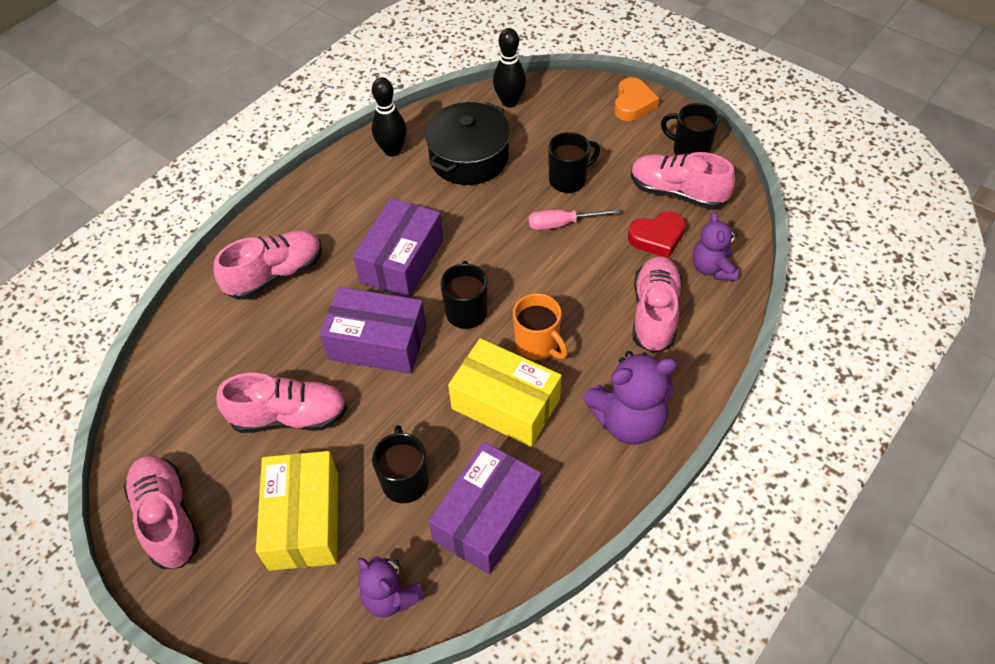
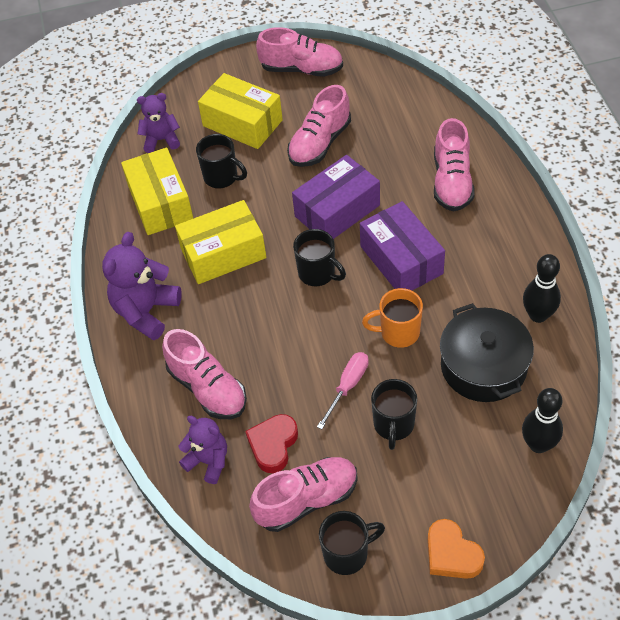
camera: 130 degrees right, 0 degrees up
(487, 517) = (160, 203): purple box -> yellow box
(538, 344) = (250, 298): orange mug -> orange mug (398, 332)

